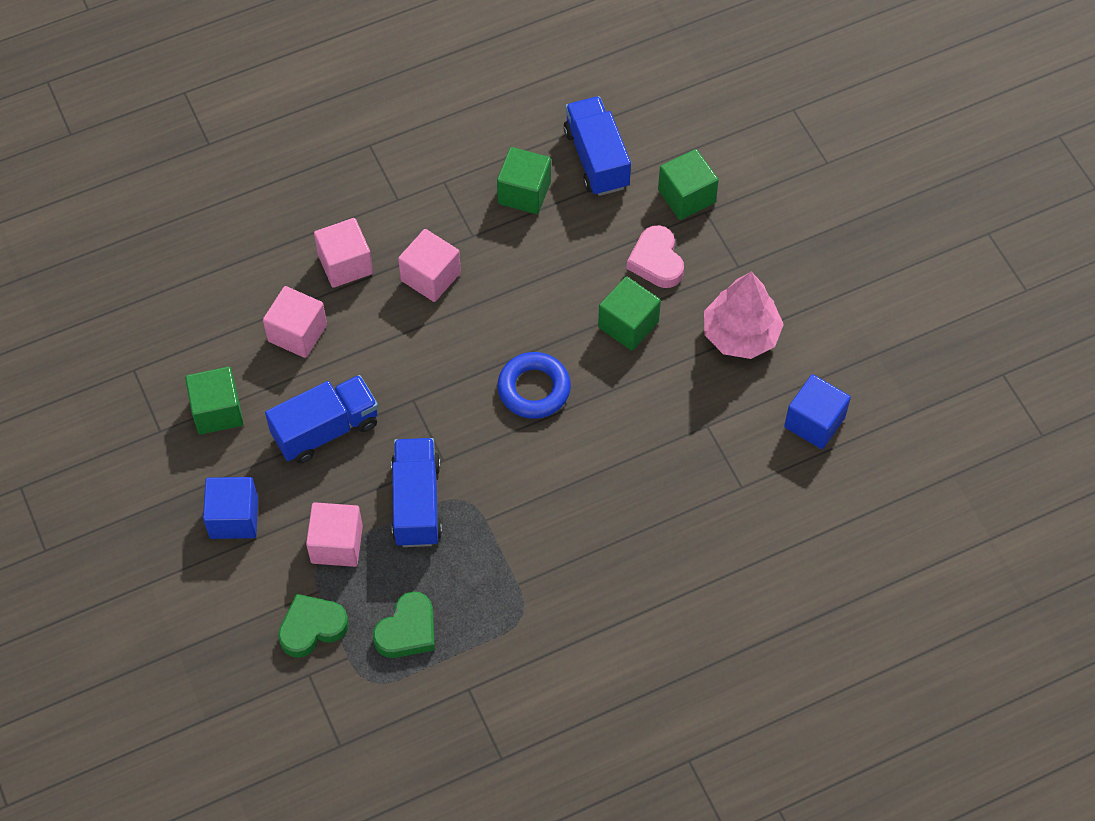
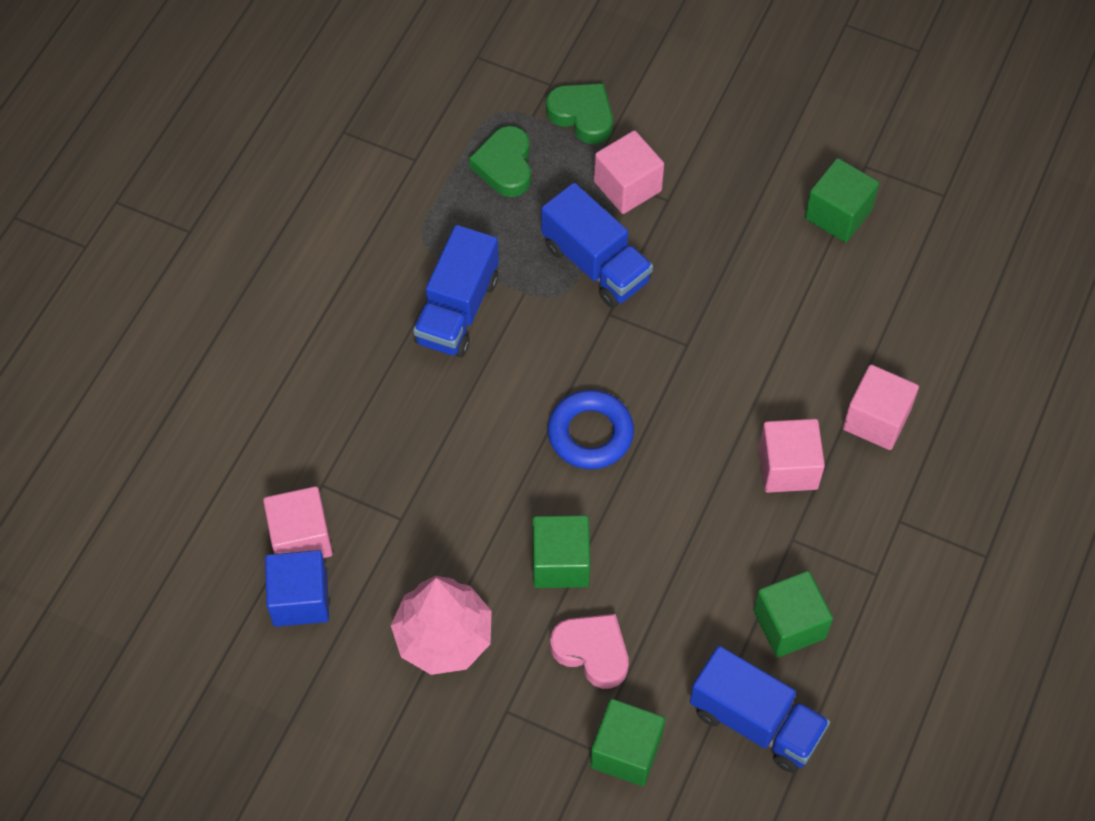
camera: 140 degrees right, 0 degrees up
(234, 517) = (730, 147): blue cube -> none
(297, 333) = (847, 326): pink cube -> pink cube (301, 538)
(312, 627) = (582, 115): green heart -> green heart turned 75 degrees counterclockwise
(325, 429) = (733, 265): blue truck -> blue truck (457, 310)

